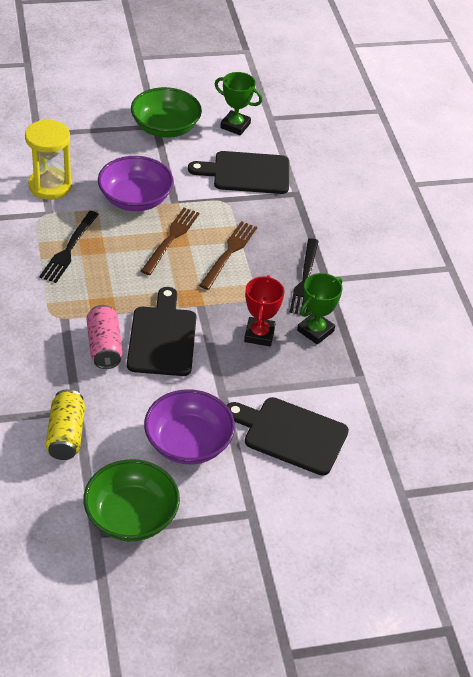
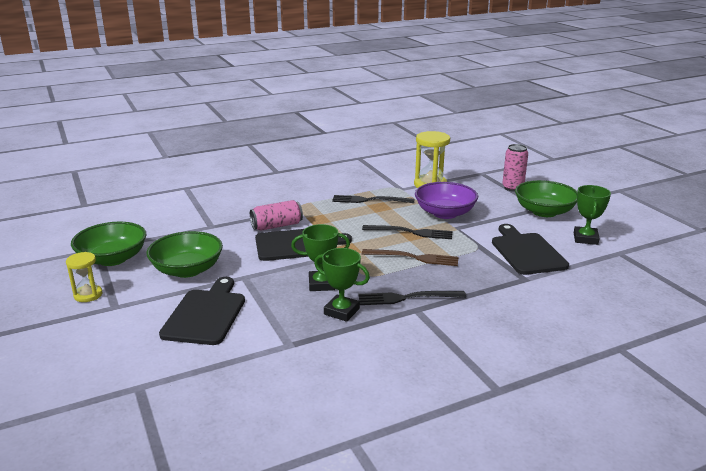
camera: 80 degrees right, 20 degrees down
(66, 435) = (187, 226): yellow can -> none
(94, 126) = (512, 188): none -> pink can
(171, 239) = (411, 232): brown fork -> black fork
(188, 443) = (187, 270): purple bowl -> green bowl
(217, 539) = (88, 295): none -> yellow hourglass
(259, 334) = (321, 284): red trophy -> green trophy

